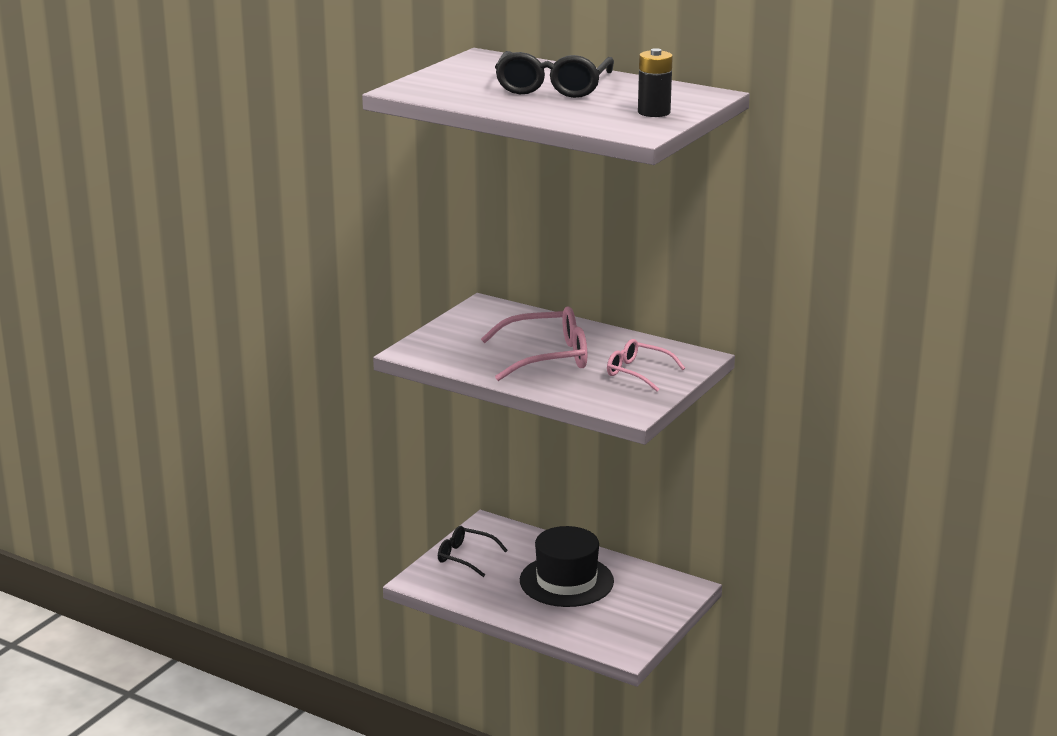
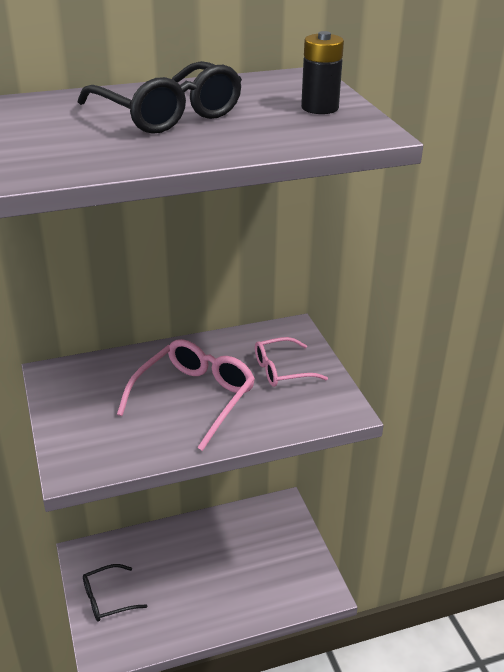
camera: 50 degrees left, 10 degrees up
(566, 581) = (206, 562): black hat -> none

